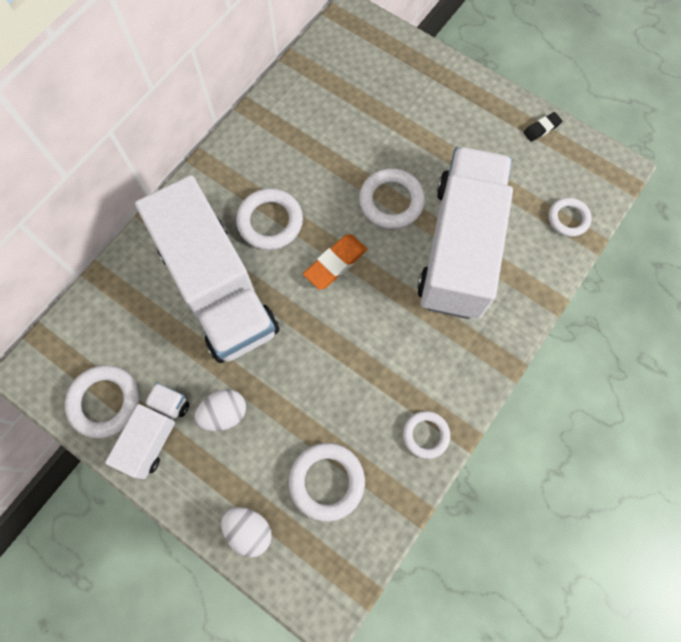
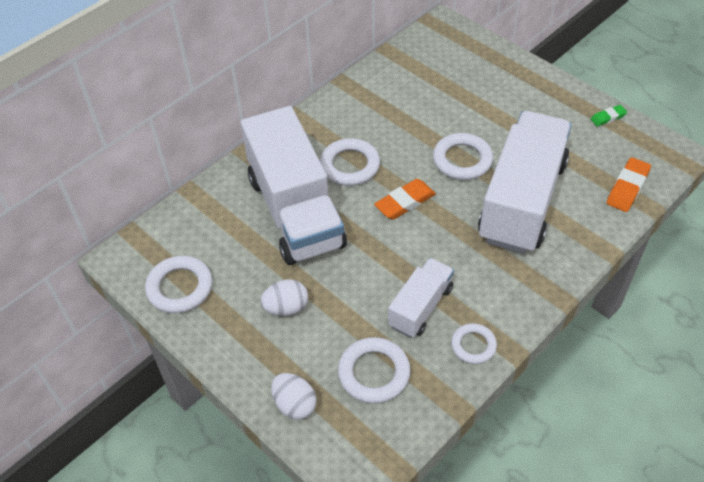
camera: 10 degrees right, 20 degrees down
(156, 433) = (222, 316): white truck -> white truck (420, 307)
(541, 129) = (608, 117): black eraser -> green eraser
(568, 218) = (627, 188): white ring -> orange eraser

